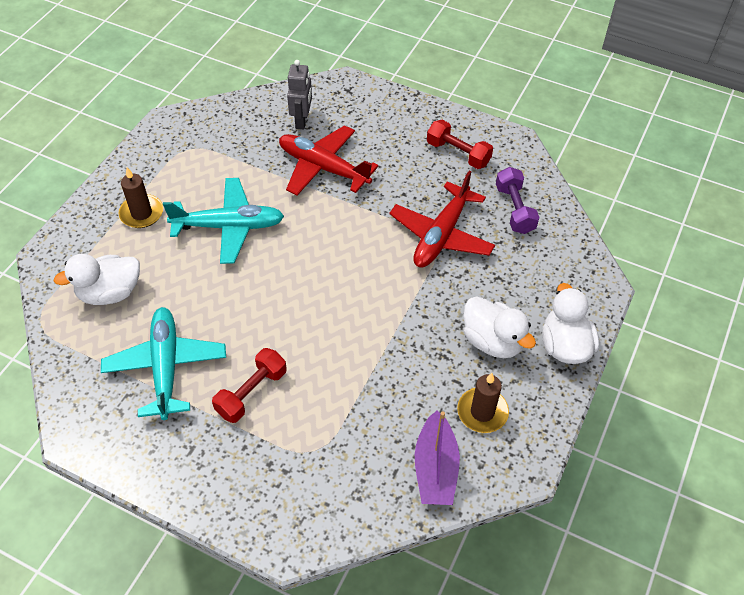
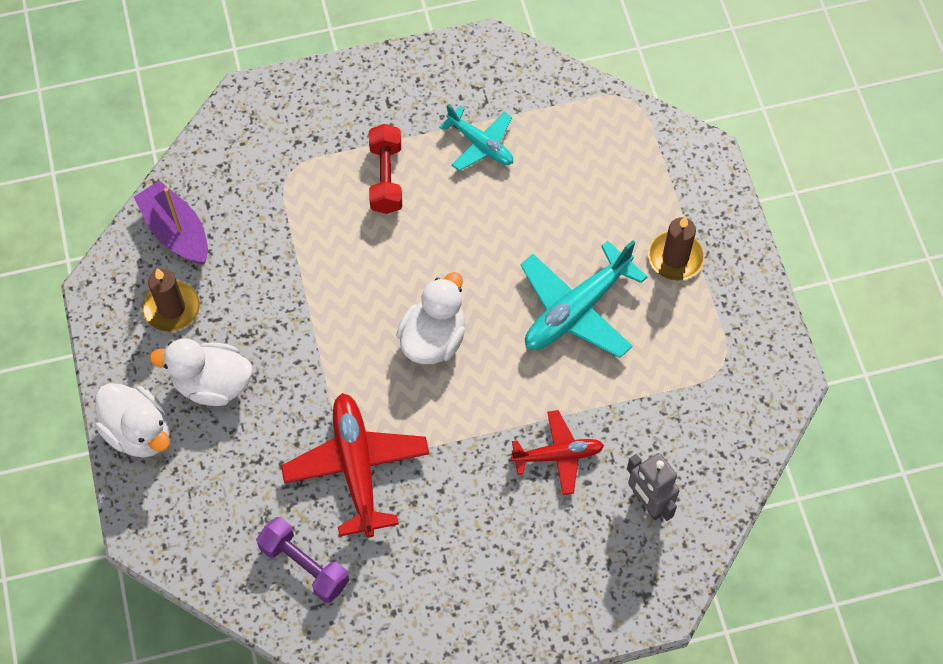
camera: 140 degrees right, 10 degrees up
(110, 293) = (605, 165): white duck -> white duck (433, 339)
(166, 366) = (480, 145): turquoise plane -> turquoise plane, size x0.61
(323, 168) = (558, 455): red plane -> red plane, size x0.61
(458, 153) = (429, 599): red dumbbell -> none

